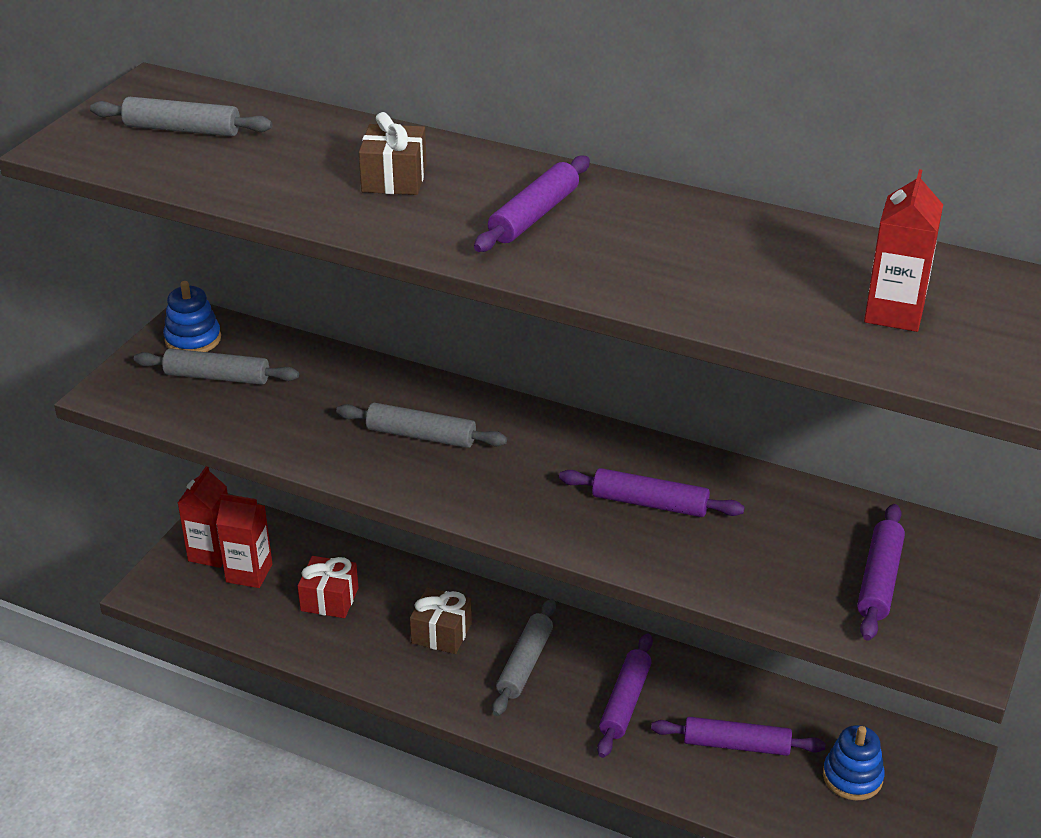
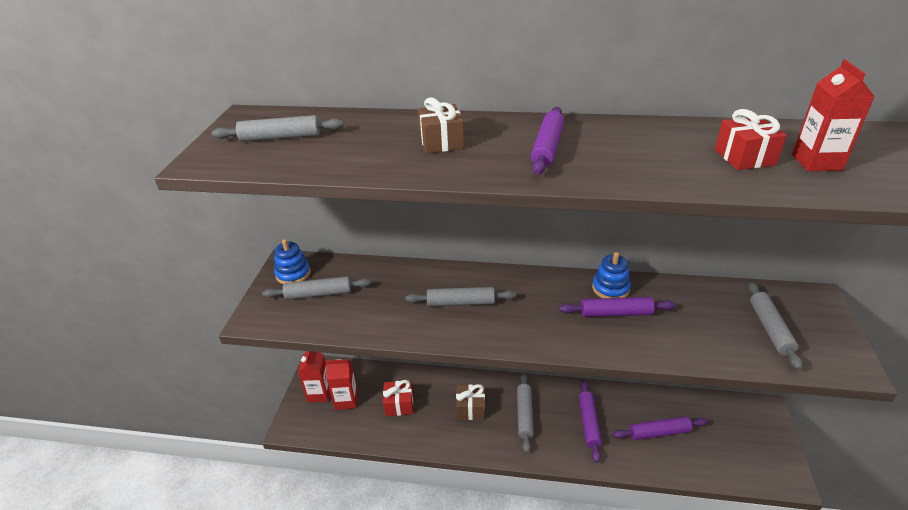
camera: 15 degrees left, 0 degrees up
(798, 285) = (744, 157): none -> red gift
(852, 777) = (727, 434): blue stacking toy -> blue stacking toy (610, 288)
(879, 580) = (770, 329): purple rolling pin -> grey rolling pin

